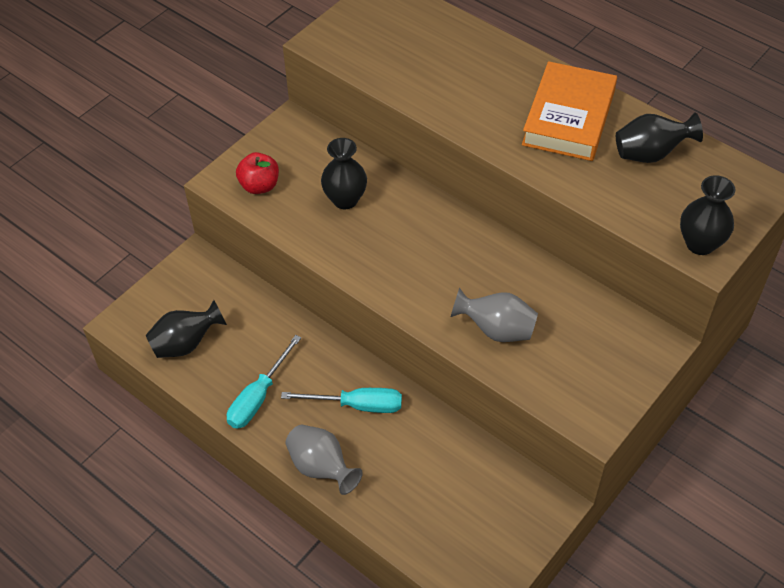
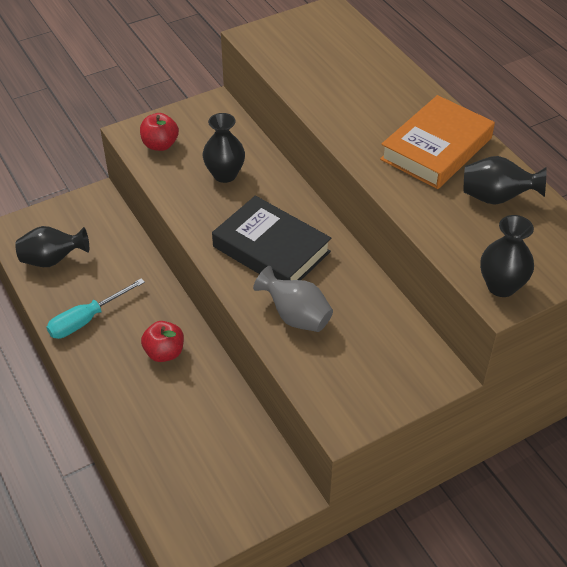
camera: 20 degrees right, 5 degrees down
(321, 468) = (106, 393): grey vase -> none
(357, 405) = (164, 352): turquoise screwdriver -> red apple
(435, 266) = (271, 249): none -> black book

